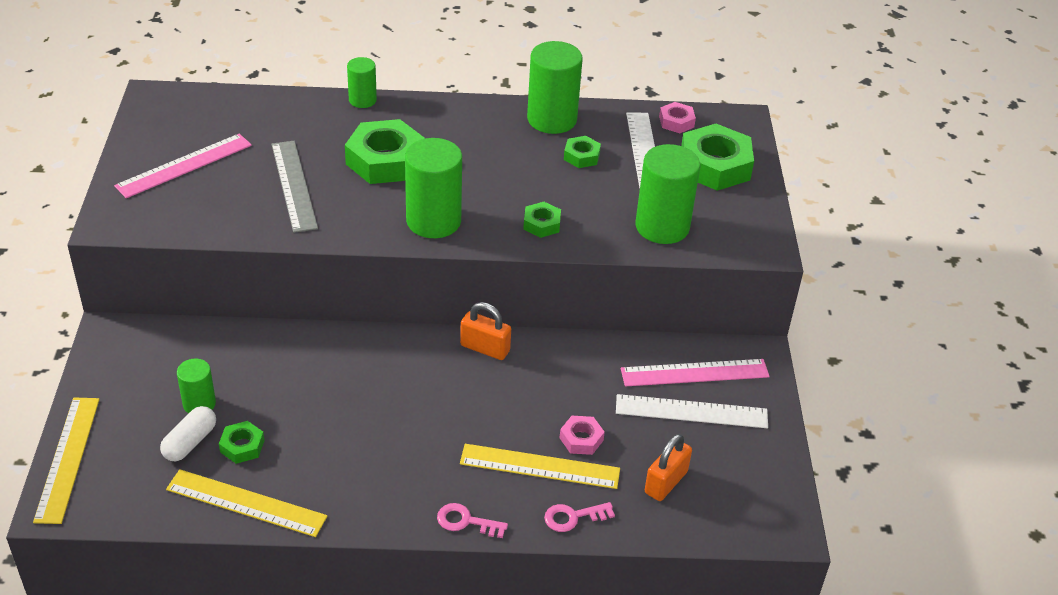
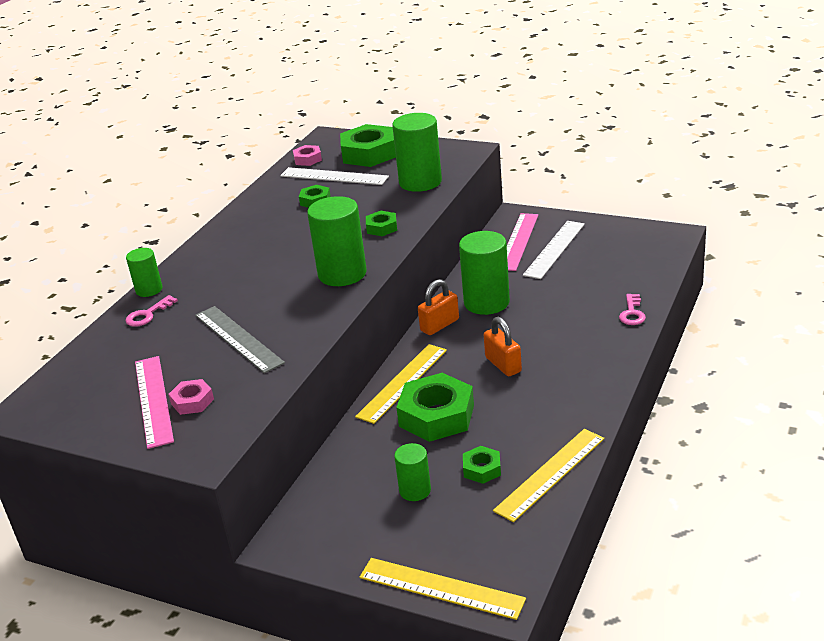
camera: 60 degrees left, 10 degrees down
(190, 442) = (461, 501): white capsule -> none
(294, 185) = (238, 338): grey ruler -> grey ruler turned 45 degrees clockwise
(385, 160) = (244, 287): green nut -> green nut (436, 415)
(466, 521) = (617, 361): pink key -> pink key (147, 315)
(540, 466) = (577, 319): yellow ruler -> yellow ruler (402, 382)
(552, 119) = (259, 206): green cylinder -> green cylinder (486, 302)
(581, 439) = (558, 297): pink nut -> pink nut (192, 401)
(665, 482) = (615, 270): orange padlock -> orange padlock (503, 365)

